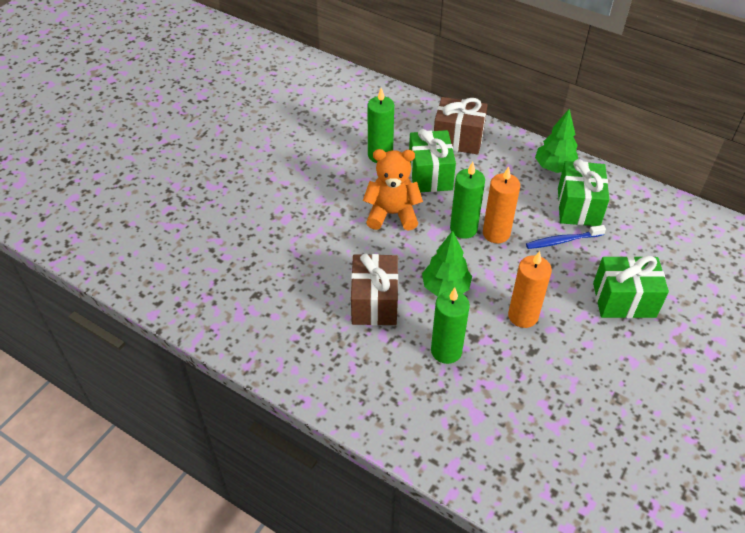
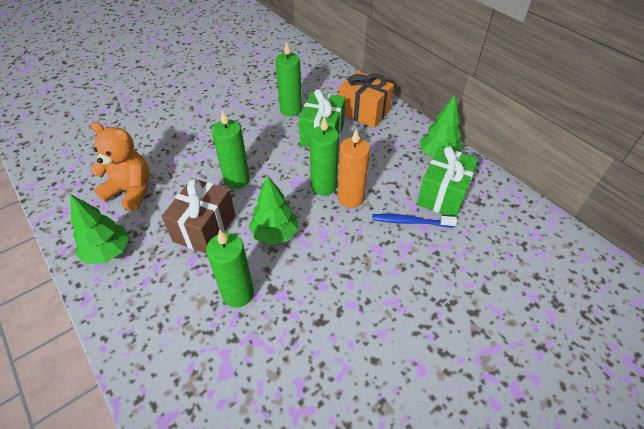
camera: 20 degrees right, 0 degrees up
(294, 353) = (108, 252): none -> green tree
(373, 246) = (237, 180): none -> green candle
(392, 214) = (270, 158): orange teddy bear -> orange teddy bear (131, 191)
(458, 139) = (364, 112): brown gift -> orange gift
(523, 316) = (331, 282): orange candle -> none
(624, 300) = (443, 298): green gift -> none

